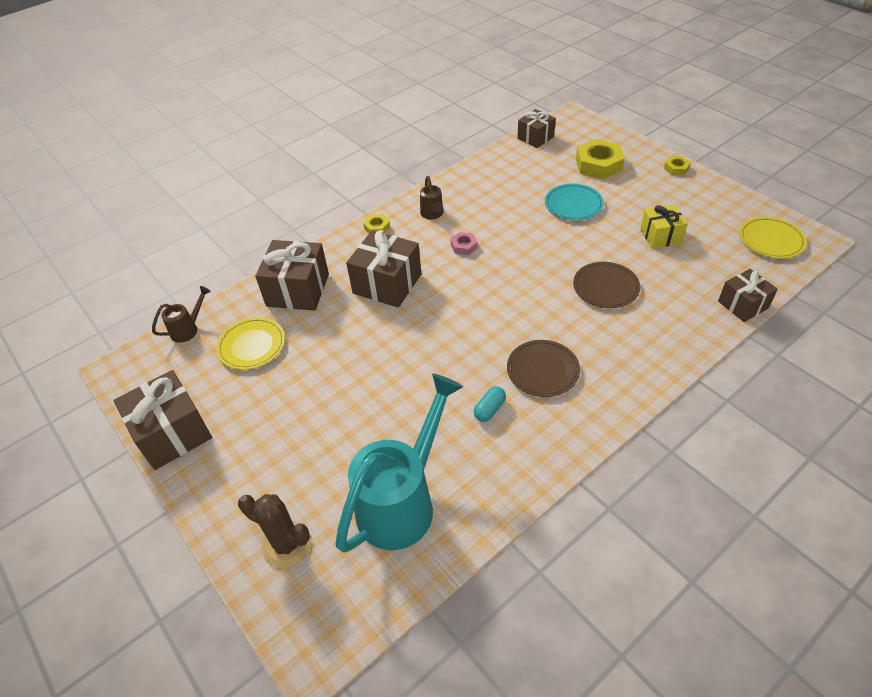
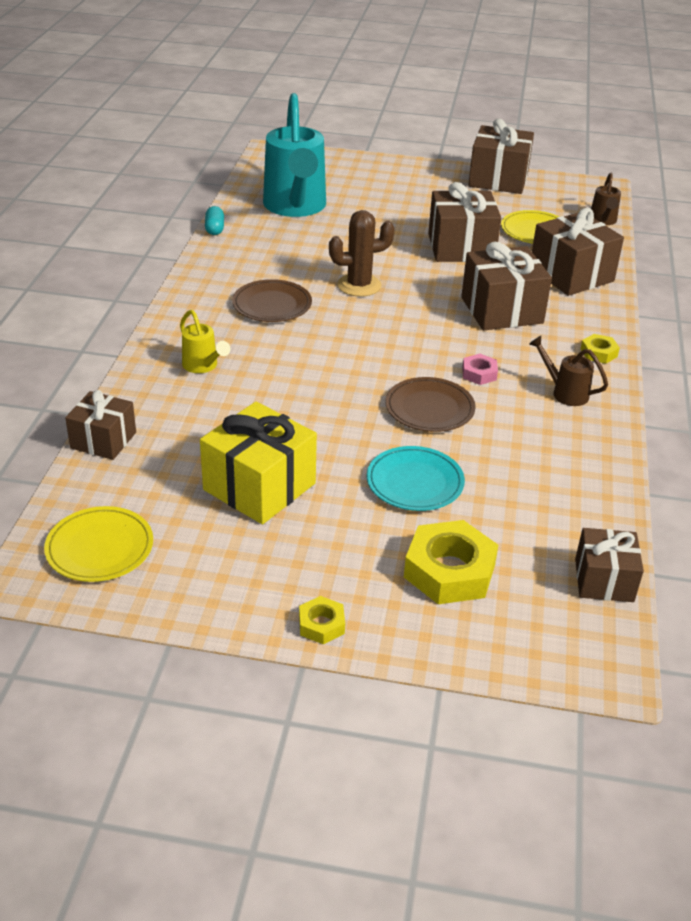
camera: 135 degrees right, 10 degrees down
(287, 544) = (343, 172): brown cactus -> brown cactus (359, 285)
(330, 358) = (461, 247): none -> brown gift
(489, 409) = (289, 267): turquoise capsule -> turquoise capsule (214, 229)
(605, 287) = (276, 396): brown plate -> brown plate (429, 408)
(640, 334) = (203, 366): none -> yellow watering can
(660, 236) = (259, 486): yellow gift -> yellow gift, size x1.61

